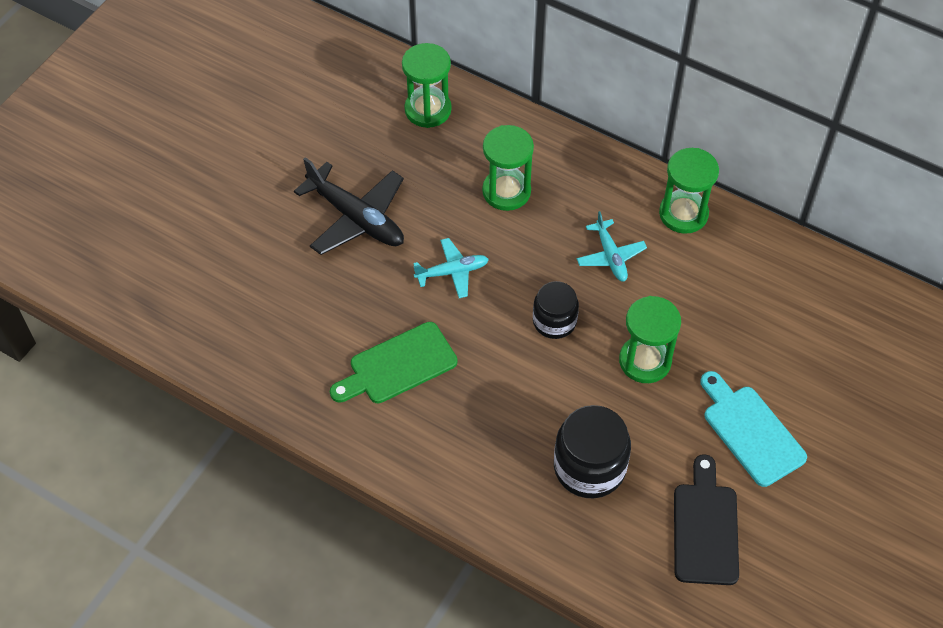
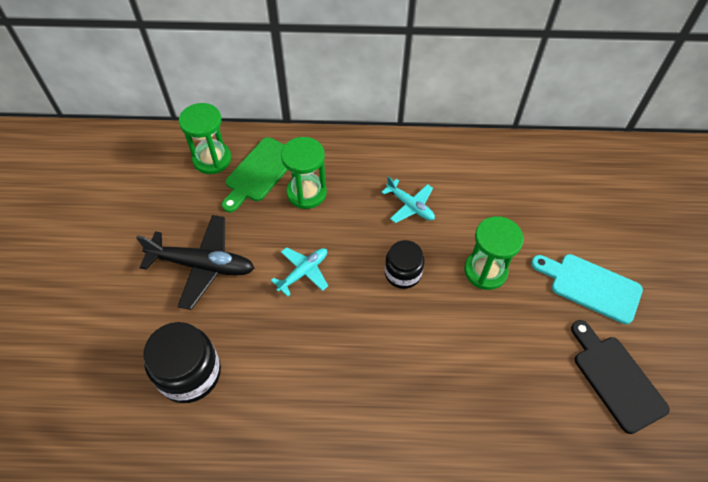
camera: 30 degrees left, 0 degrees up
(398, 365) = (306, 371): green cutting board -> green cutting board (259, 172)
(589, 467) = (504, 376): black jar -> black jar (189, 373)
(683, 214) = (438, 154): green hourglass -> none

